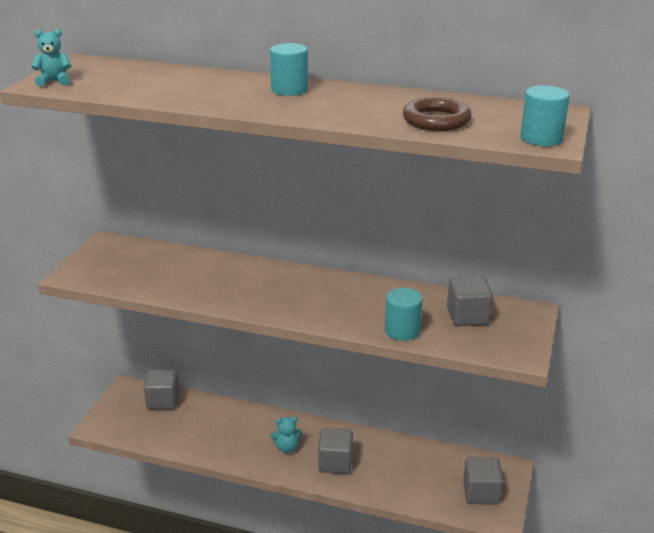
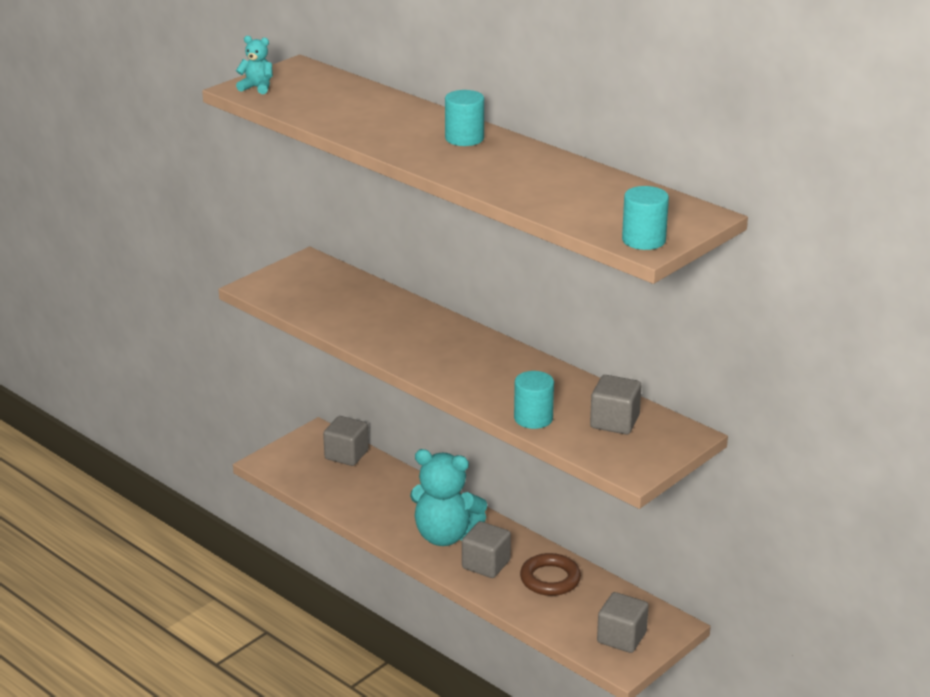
camera: 25 degrees right, 0 degrees up
(287, 447) = (445, 536): turquoise teddy bear -> turquoise teddy bear, size x2.18
(436, 120) = (567, 200): brown ring -> brown ring (550, 579)

